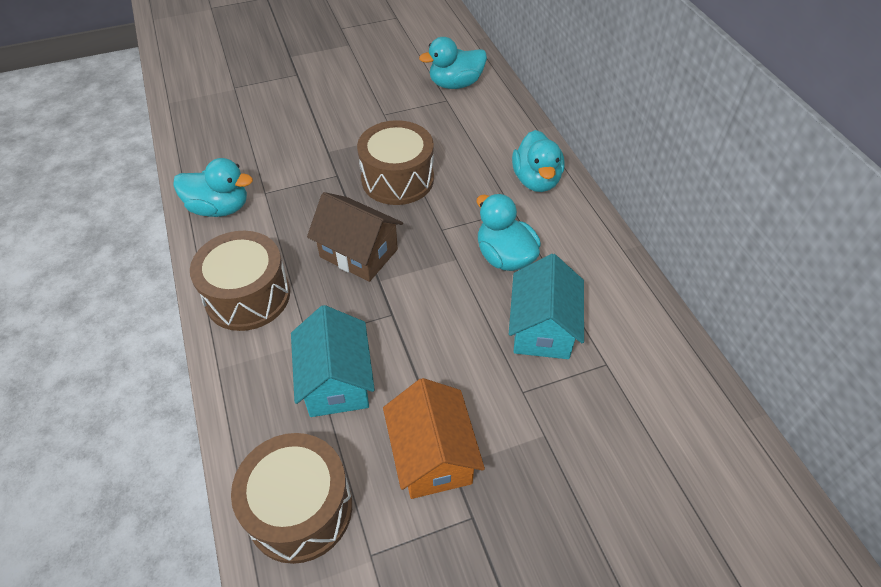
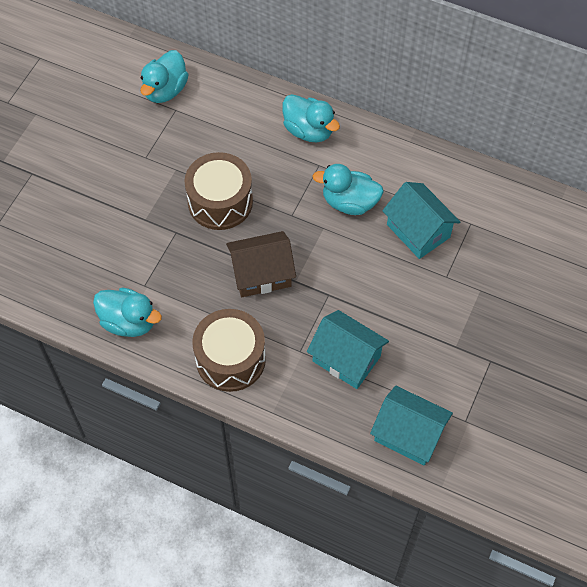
camera: 45 degrees left, 10 degrees up
(219, 208) = (129, 322): turquoise duck -> turquoise duck turned 60 degrees clockwise
(300, 509) = (408, 434): brown drum -> turquoise house
(432, 456) = (440, 350): orange house -> none

